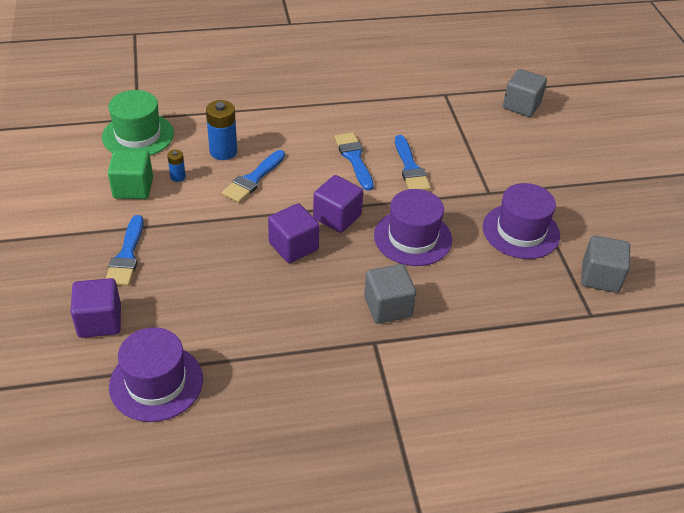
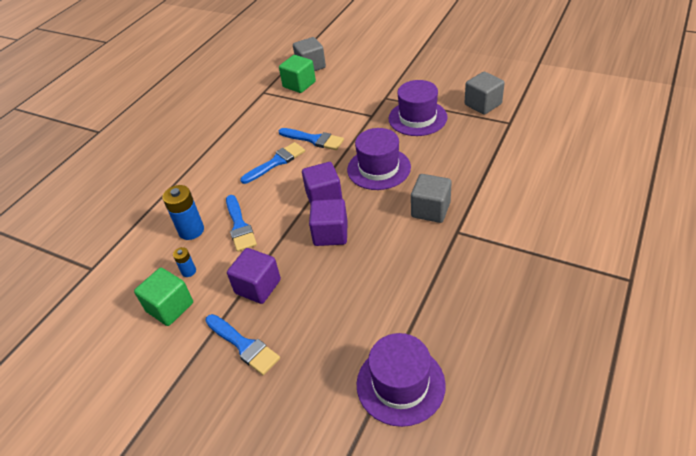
camera: 45 degrees left, 0 degrees up
(99, 321) = (301, 398): purple cube -> purple cube (258, 286)
(138, 135) = (112, 277): green hat -> none
(354, 158) = (276, 162): blue brush -> blue brush turned 120 degrees clockwise
(483, 113) = (299, 84): none -> green cube

